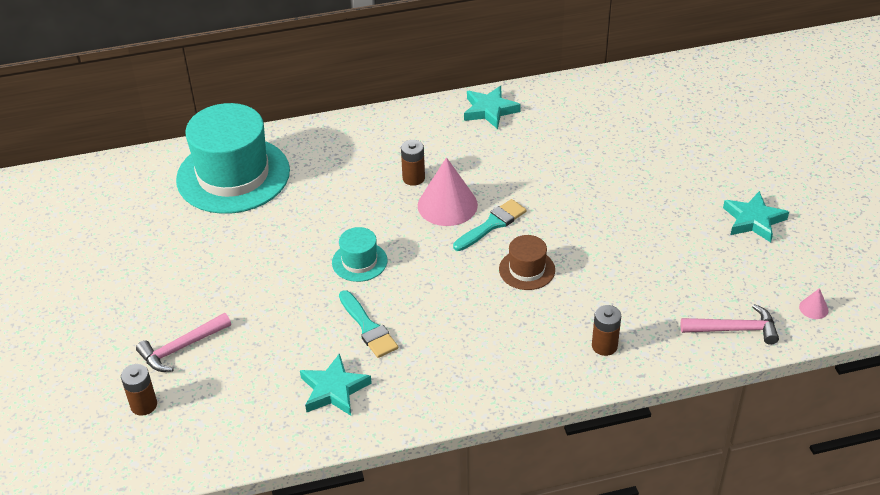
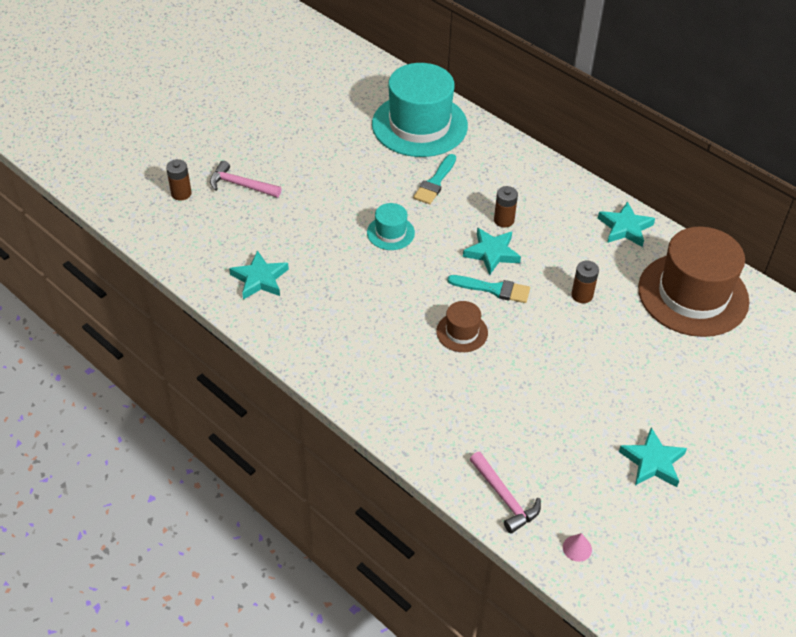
camera: 55 degrees right, 5 degrees up
(368, 327) = (330, 268): turquoise brush -> turquoise brush (435, 182)
(447, 205) = (492, 253): pink cone -> turquoise star
(596, 110) = (693, 294): none -> brown hat
(604, 346) = (418, 416): brown battery -> brown battery (582, 295)

